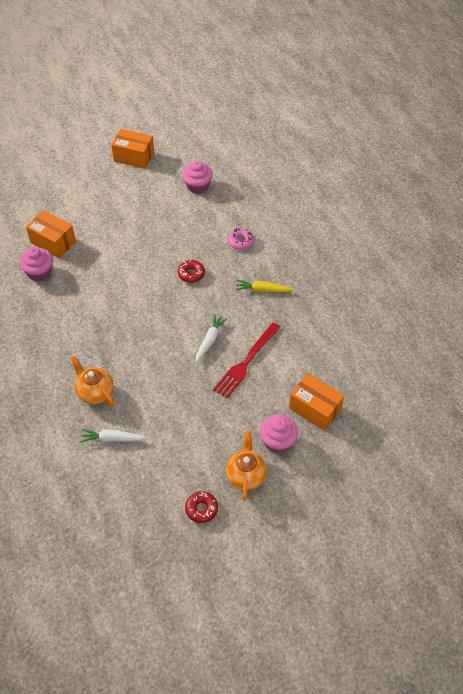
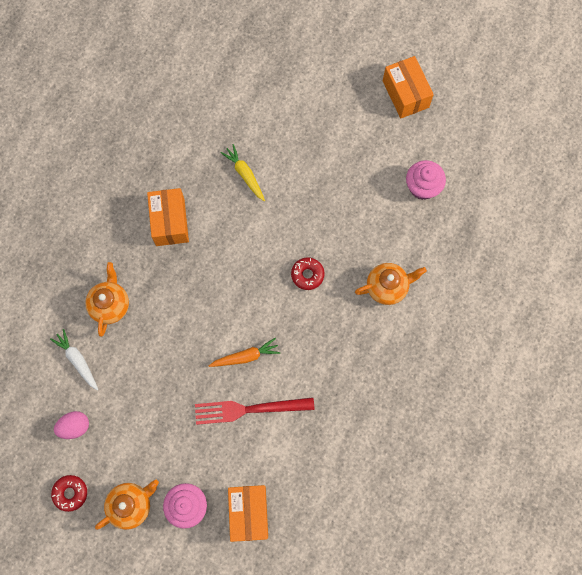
camera: 50 degrees right, 20 degrees up
(39, 272) = (193, 141): pink cupcake -> none
(53, 242) = (236, 120): orange box -> orange box (170, 222)
(157, 473) = (75, 426): none -> pink egg
(210, 340) = (246, 356): white carrot -> orange carrot
(240, 242) = (387, 287): pink donut -> orange teapot
(263, 290) = (346, 357): yellow carrot -> yellow carrot (245, 174)

